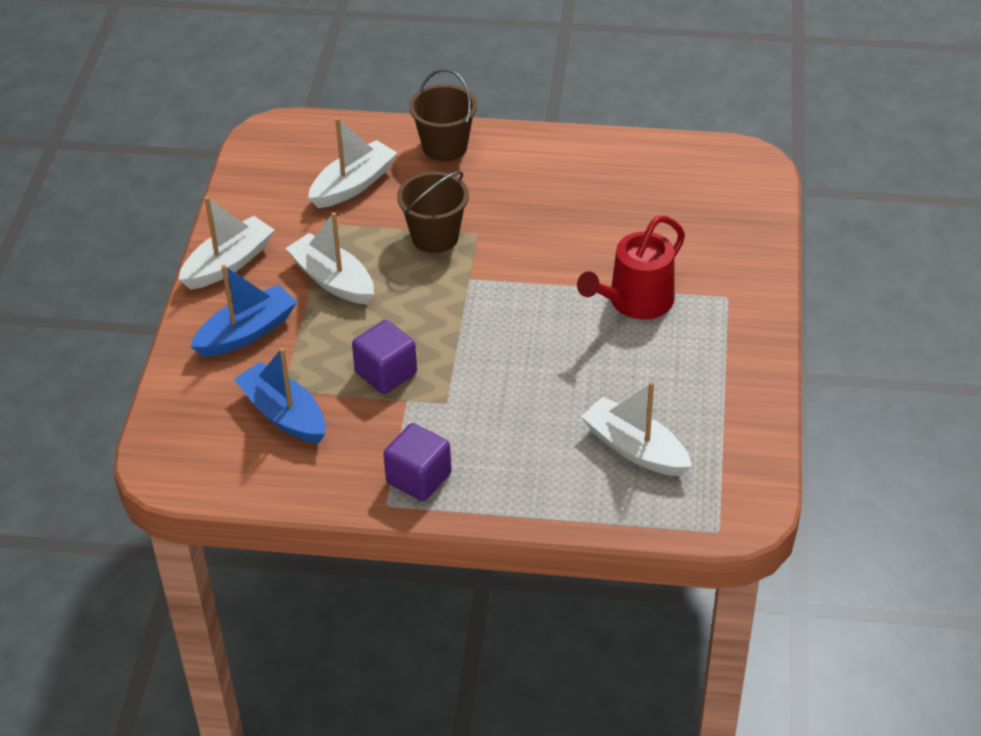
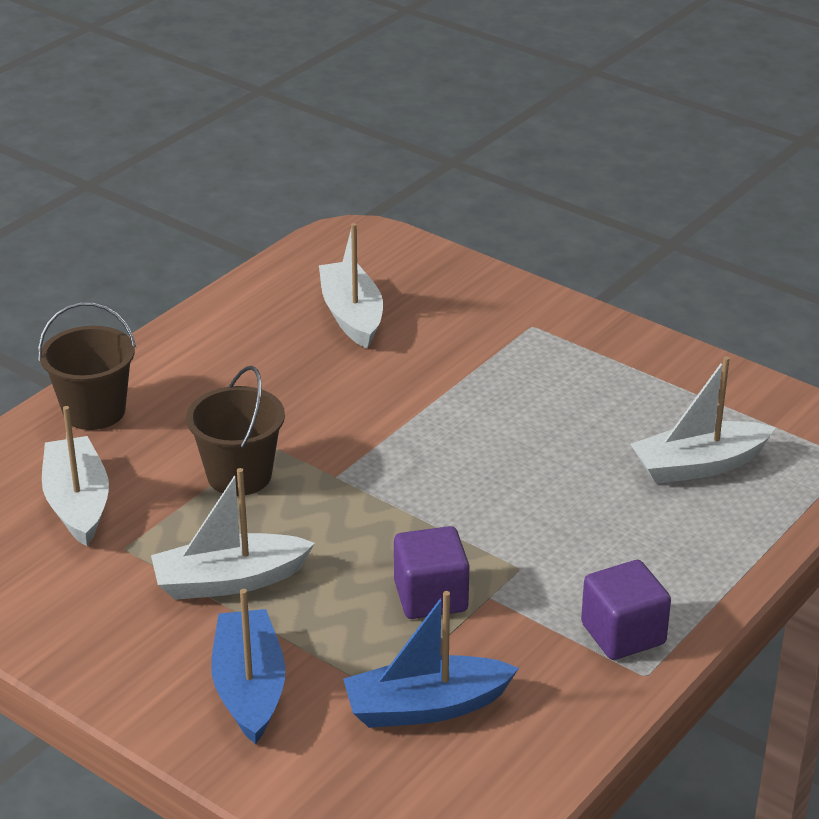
camera: 60 degrees left, 10 degrees down
(228, 263) = (104, 659): white boat -> white boat (352, 316)
(635, 302) = (485, 382): red watering can -> none

